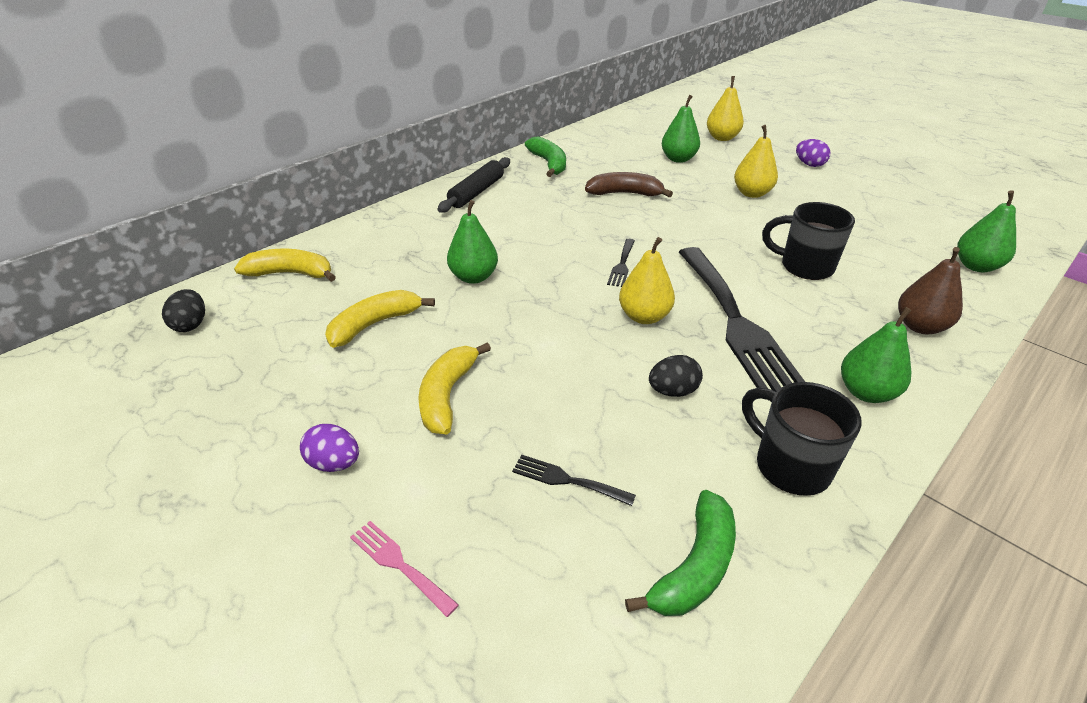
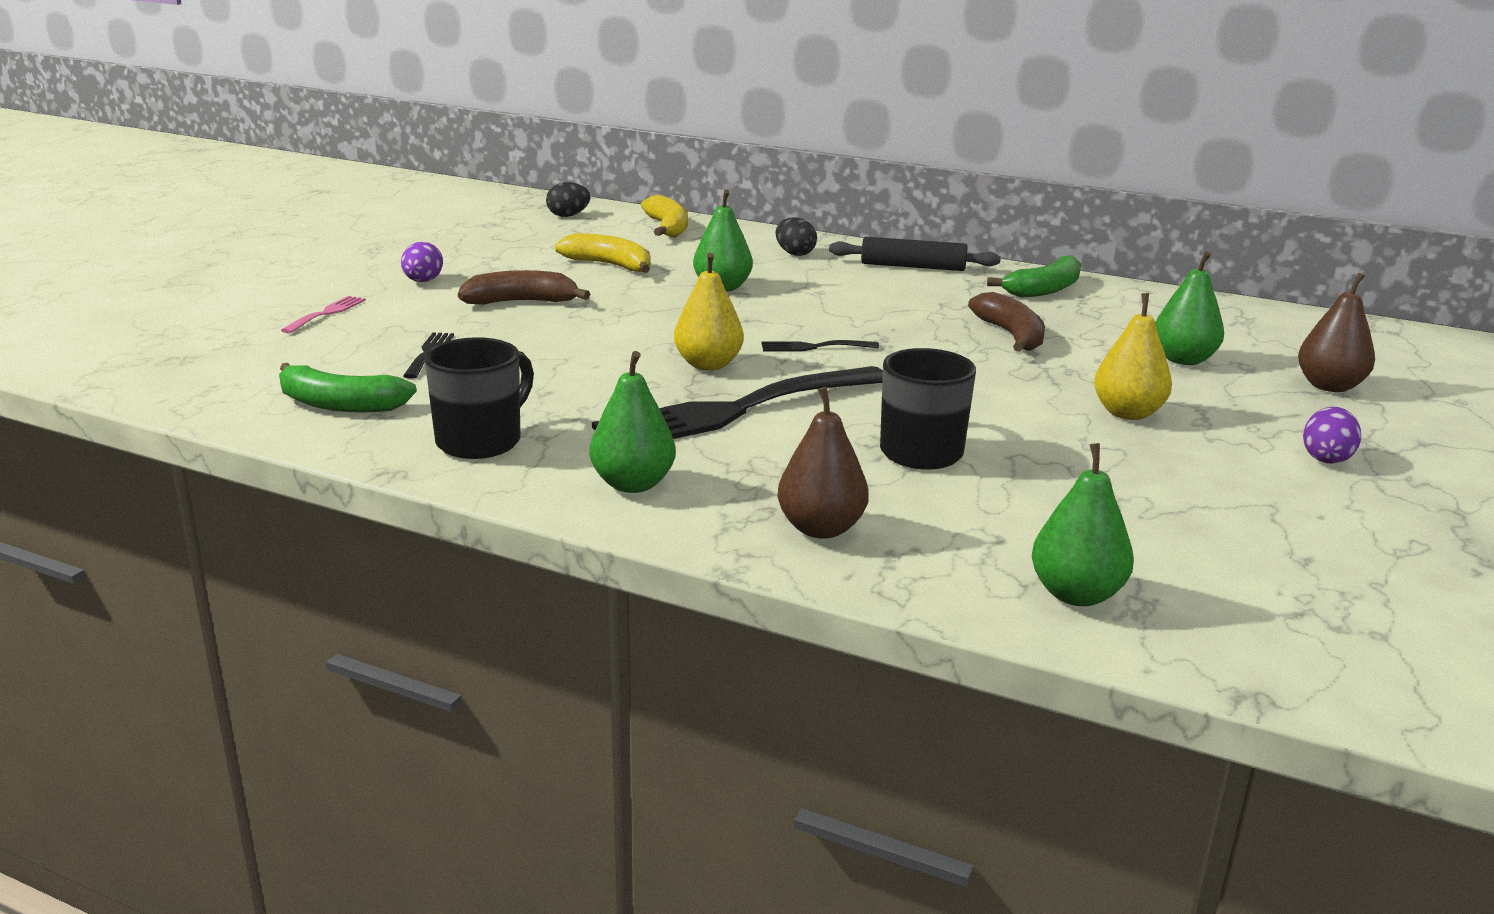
camera: 70 degrees right, 15 degrees down
(447, 395) = (521, 302): yellow banana -> brown banana
(673, 391) = (577, 385): black egg -> black egg (795, 253)
(722, 138) = (1329, 386): yellow pear -> brown pear

